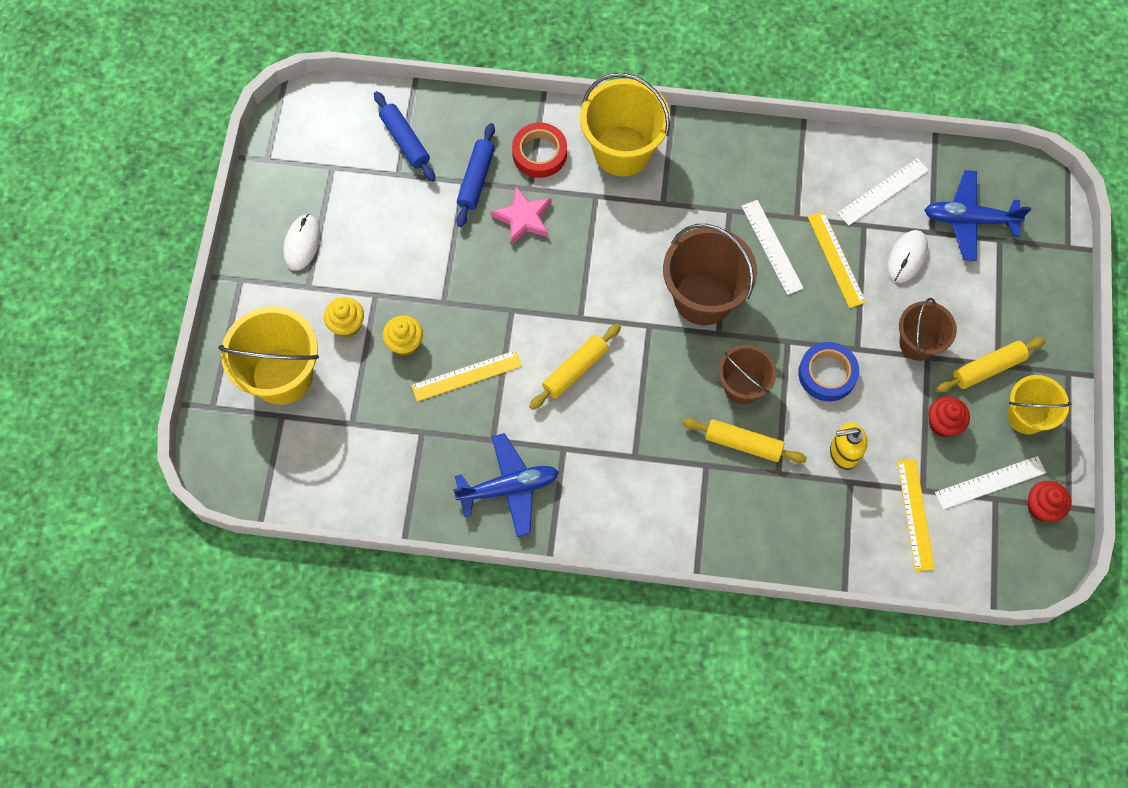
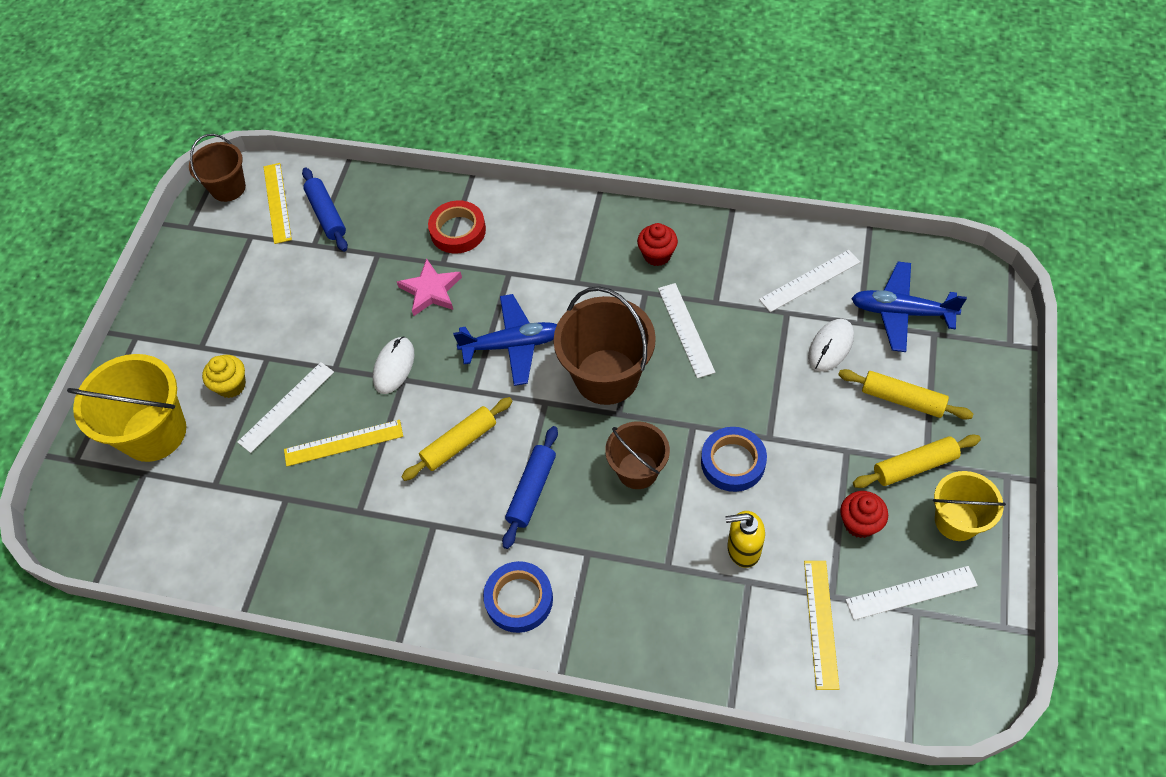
camera: 10 degrees right, 10 degrees down
(302, 243) = (204, 305): white mouse -> white mouse (394, 366)
(405, 343) = (286, 406): yellow cupcake -> white ruler
(476, 179) = (390, 252): blue rolling pin -> blue rolling pin (532, 491)
(509, 488) = (366, 564): blue plane -> blue plane (512, 345)
(622, 151) = (542, 232): yellow bucket -> none
(651, 511) = (519, 599): none -> blue tape
(743, 443) = (631, 531): yellow rolling pin -> yellow rolling pin (902, 399)
(836, 259) = (753, 345): yellow ruler -> yellow ruler (277, 202)
(917, 343) = (836, 435): brown bucket -> brown bucket (228, 188)
(1041, 507) = (971, 625): red cupcake -> red cupcake (657, 255)

